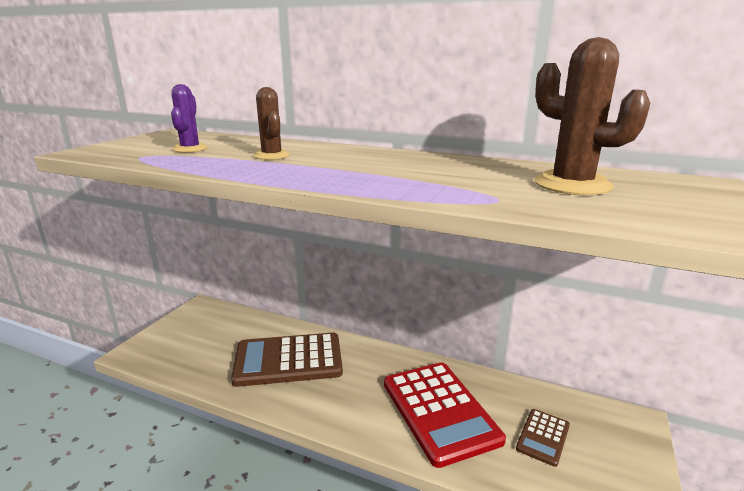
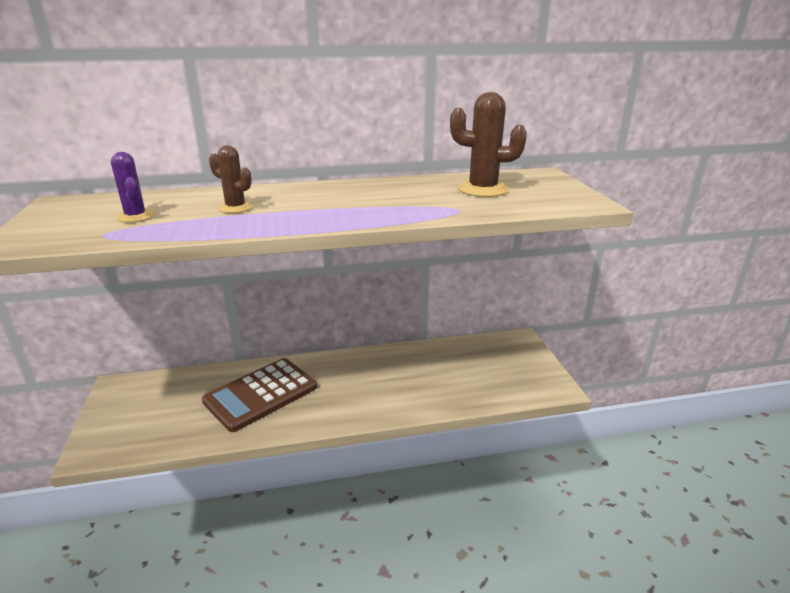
camera: 35 degrees left, 5 degrees up
(439, 411) = (408, 380): red calculator -> none
(543, 437) = (480, 368): brown calculator -> none

